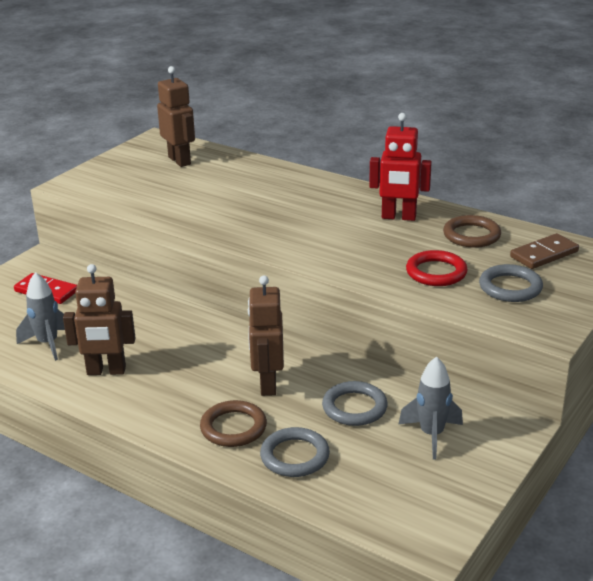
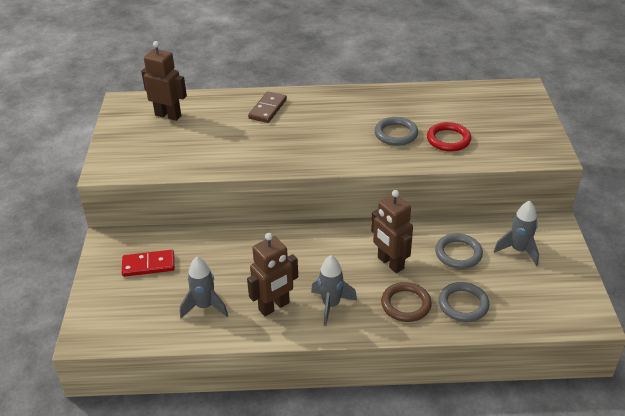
camera: 35 degrees left, 10 degrees up
(159, 394) = (331, 305): none -> grey rocket
(398, 217) = (377, 106): red robot -> none
(471, 235) = (436, 103): brown ring -> none
(510, 287) = (500, 133): grey ring -> grey ring (396, 134)
(544, 254) = (491, 101): brown domino -> brown domino (267, 109)

